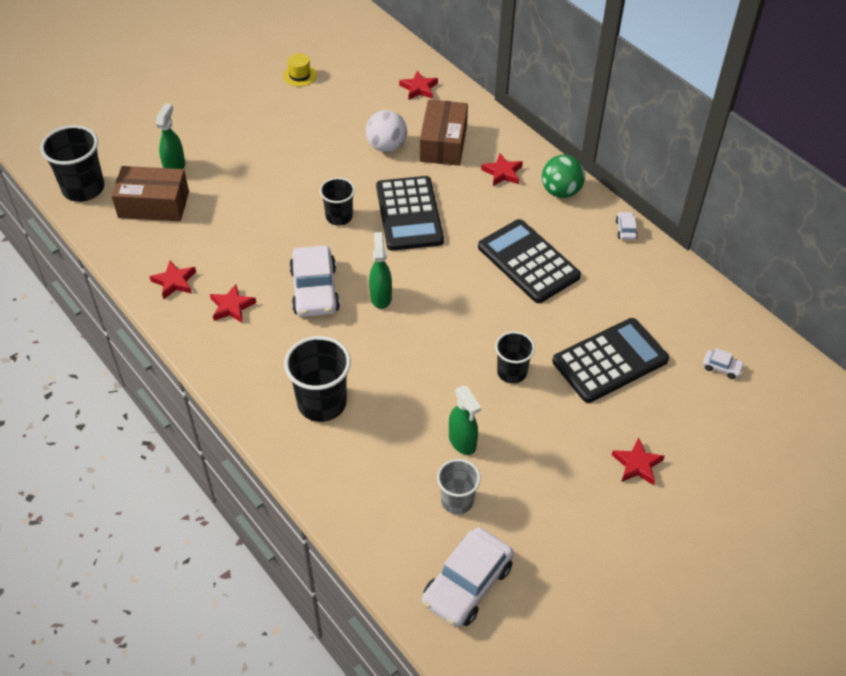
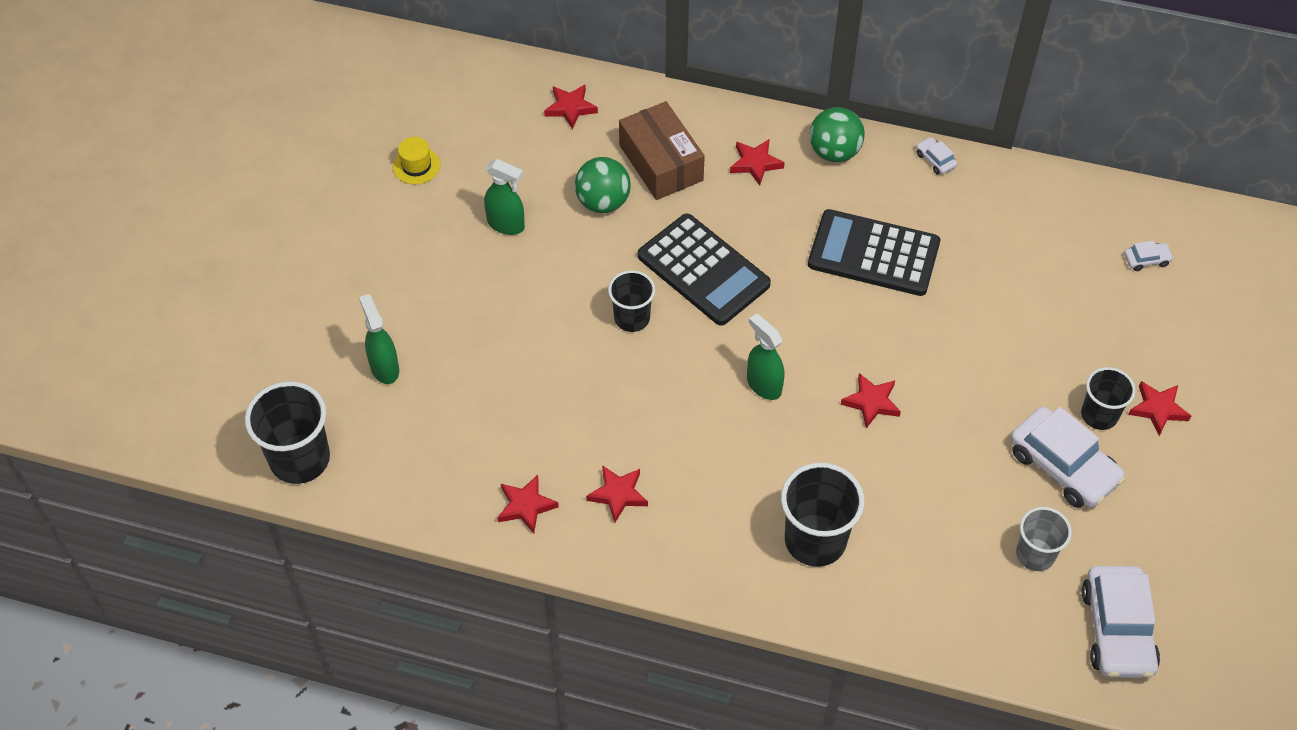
camera: 35 degrees left, 5 degrees up
(154, 204) = (406, 428): brown box -> none
(314, 290) = (688, 420): white car -> white car (1063, 466)
(386, 147) = (603, 202): white ball -> green ball
(439, 345) = (871, 402): none -> red star
(462, 442) = (986, 491): green spray bottle -> green spray bottle (506, 224)
(512, 372) = (965, 387): black cup -> black cup (1099, 415)
(610, 361) = (1044, 316): black calculator -> none

